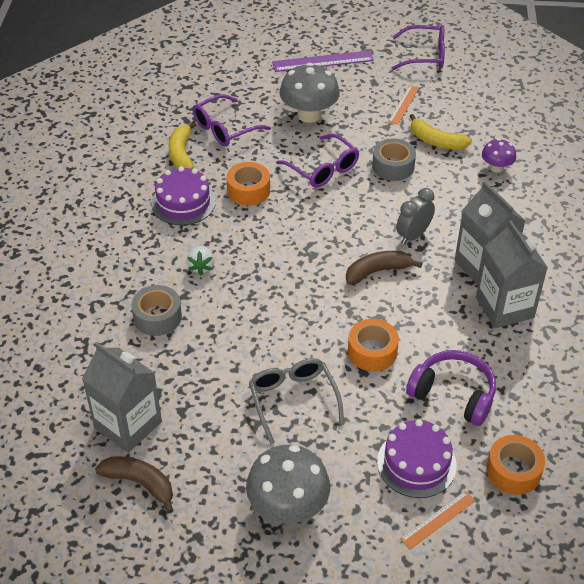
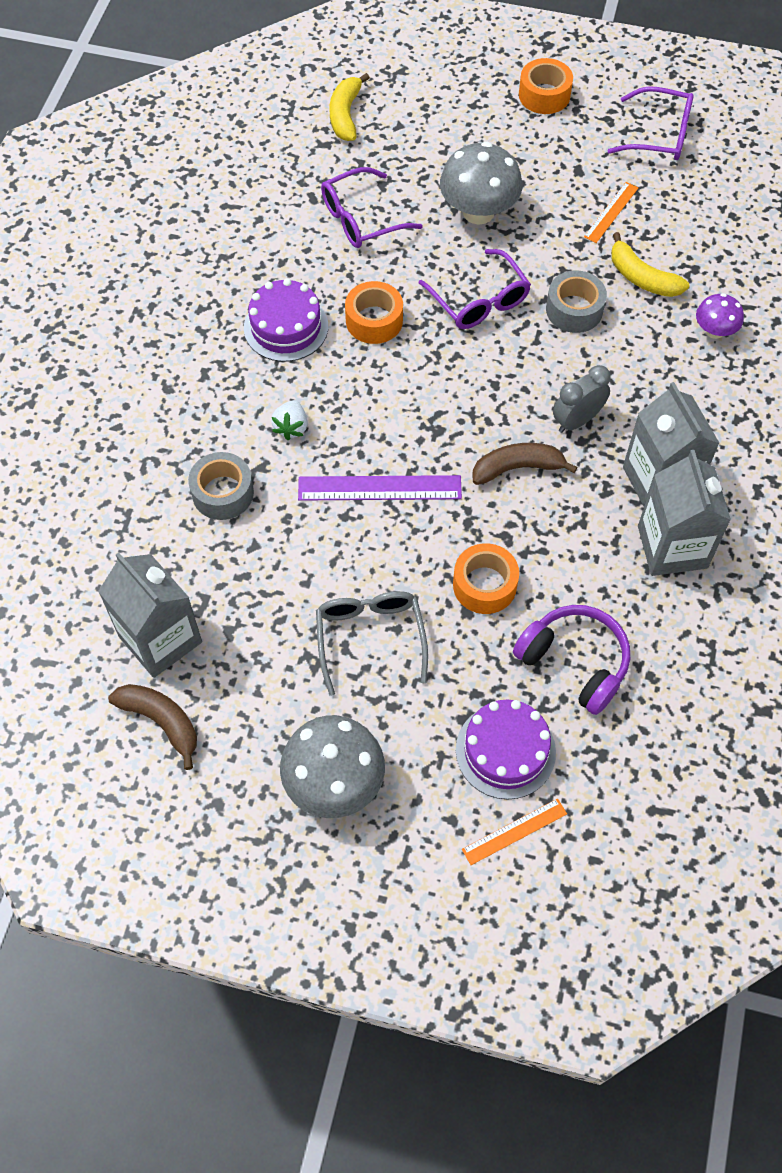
camera: 10 degrees right, 15 degrees up
(181, 154) = (297, 251): yellow banana -> yellow banana (345, 115)
(323, 61) = (515, 127): purple ruler -> purple ruler (379, 488)
(513, 471) = (625, 782): orange tape -> orange tape (544, 95)

